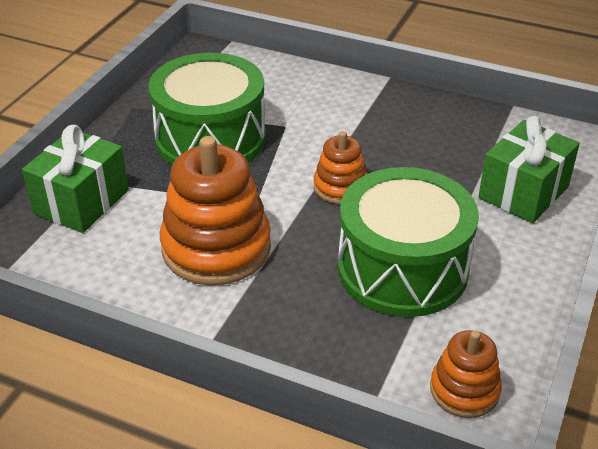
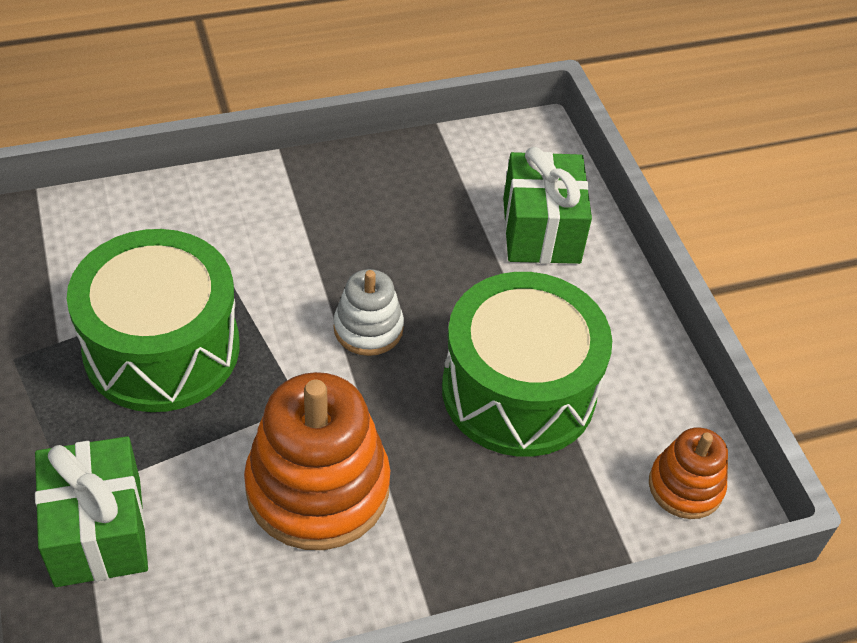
camera: 45 degrees left, 10 degrees up
(340, 187) = (368, 328): orange stacking toy -> white stacking toy

